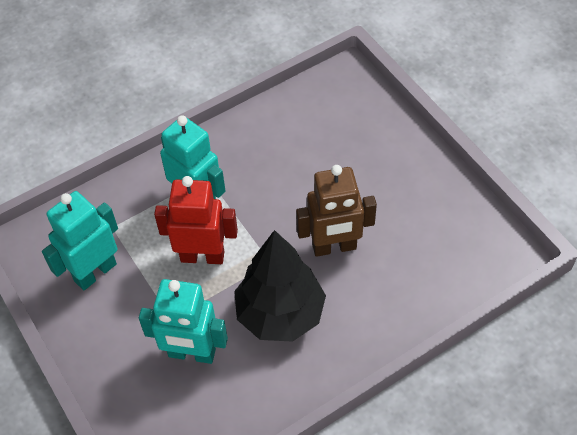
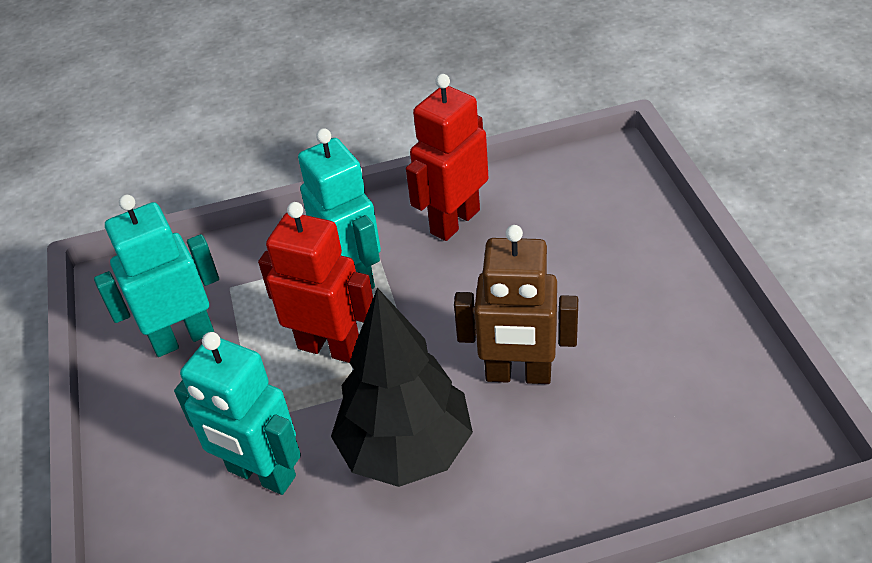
camera: 20 degrees right, 10 degrees down
(253, 144) = (454, 221): none -> red robot

